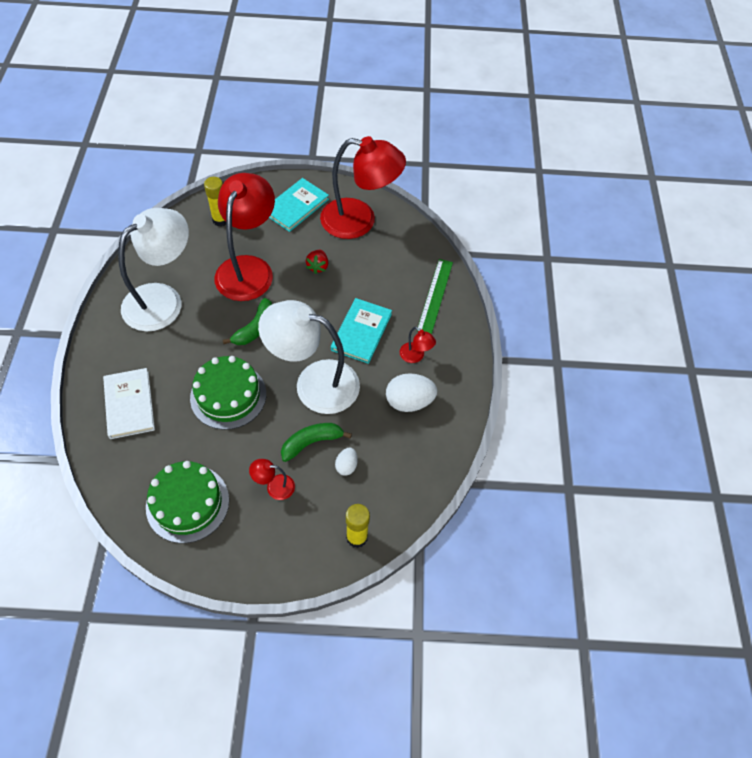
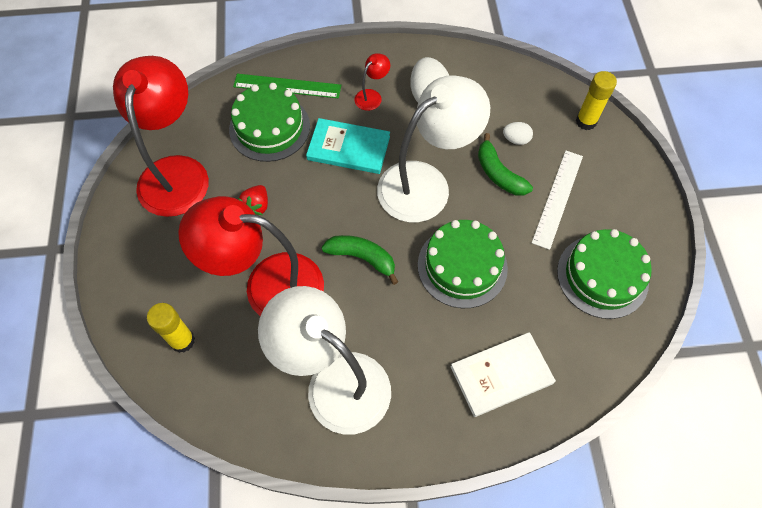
camera: 95 degrees left, 5 degrees up
(274, 486) = (557, 198): red lamp -> white ruler
(296, 206) = (153, 249): turquoise book -> none
(314, 383) = (425, 183): white lamp -> white lamp turned 135 degrees counterclockwise
(318, 266) = (257, 206): red strawberry -> red strawberry turned 105 degrees clockwise
(392, 280) = (269, 127): none -> green cake

